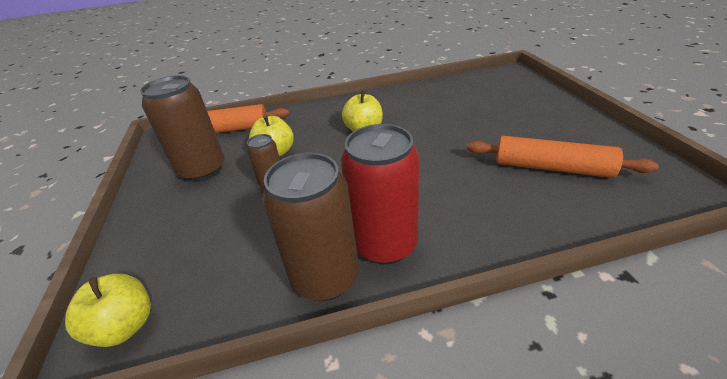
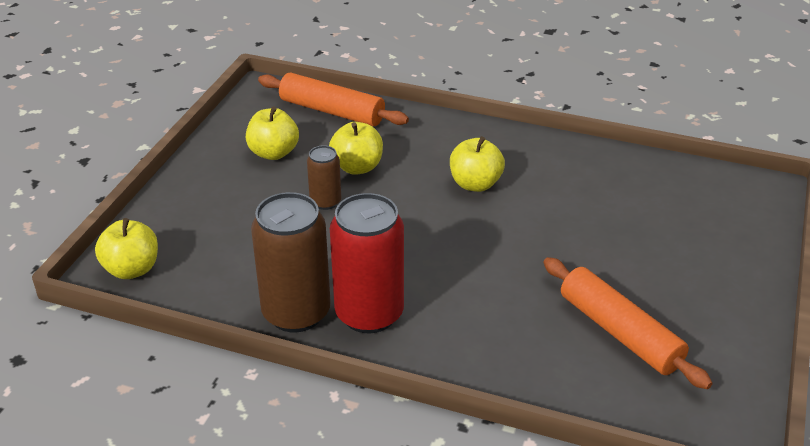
camera: 30 degrees right, 0 degrees up
(203, 170) = (273, 153): brown can -> yellow apple

